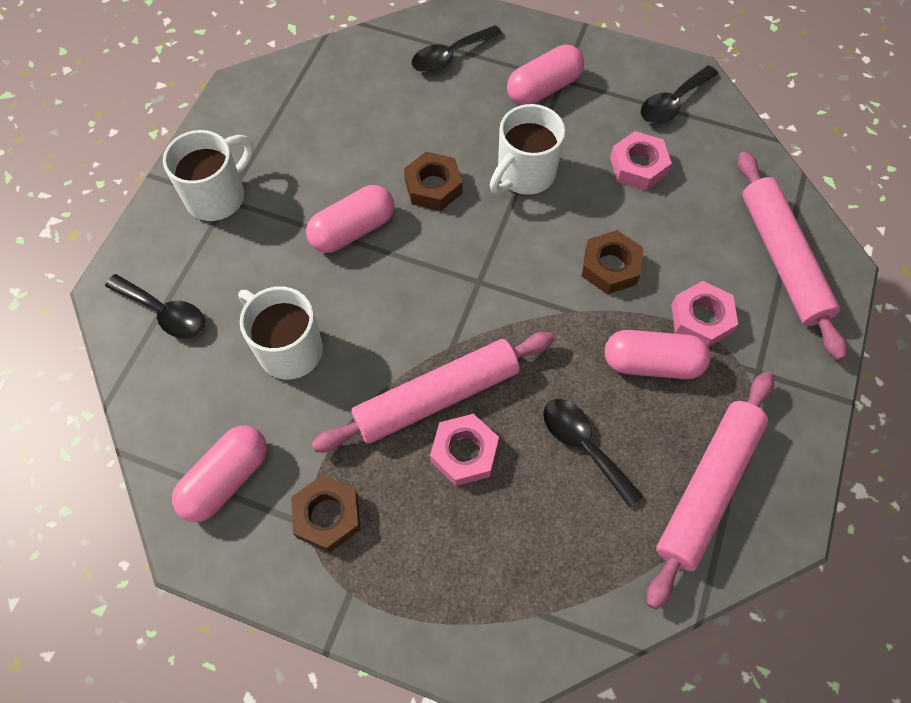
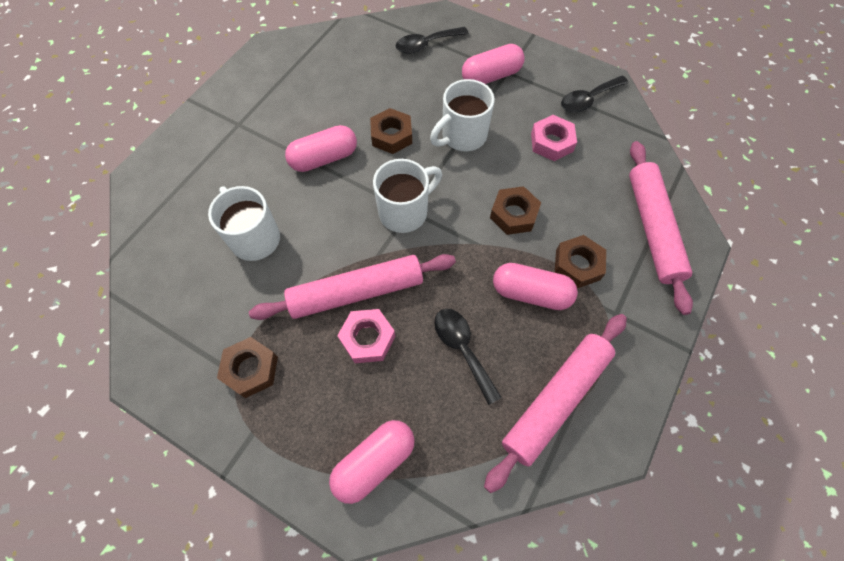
camera: 10 degrees right, 0 degrees up
(164, 312) = (171, 197): black spoon -> none
(218, 196) = (232, 120): white mug -> white mug (405, 212)
(226, 479) = (182, 328): pink capsule -> pink capsule (374, 462)
(701, 319) = (577, 265): pink nut -> brown nut

